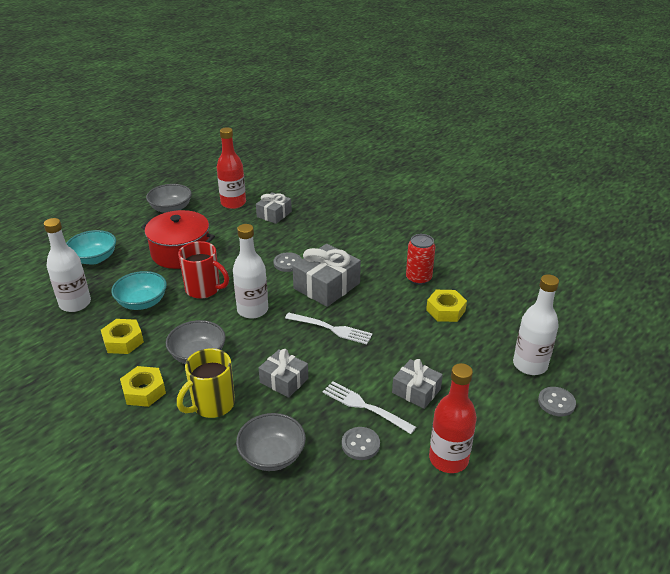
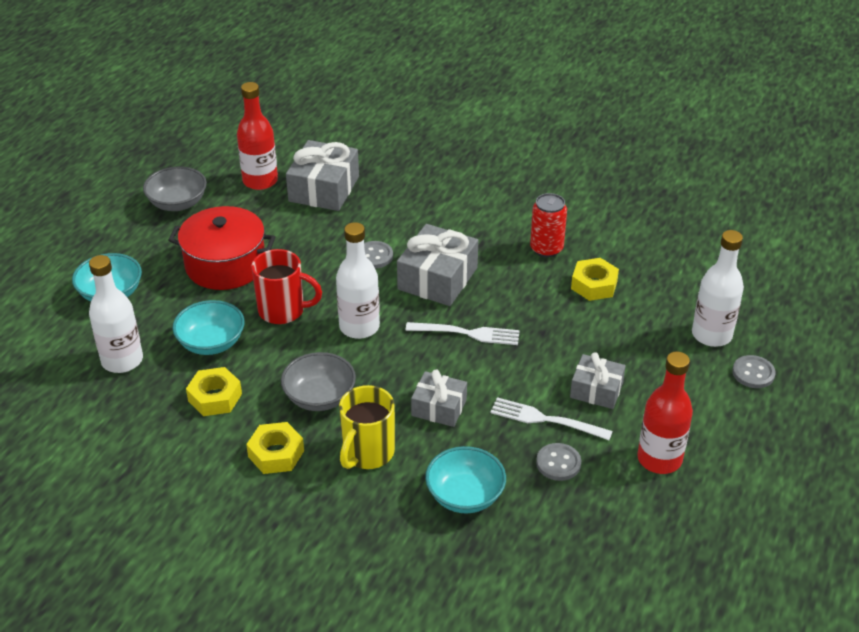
camera: 15 degrees left, 5 degrees up
(272, 455) = (465, 495): grey bowl -> turquoise bowl
(274, 214) = (324, 189): grey gift -> grey gift, size x1.62

